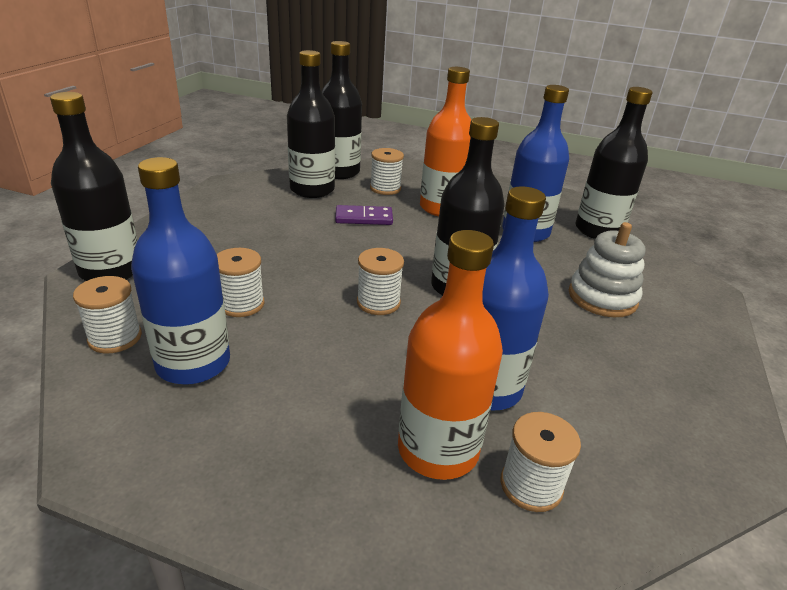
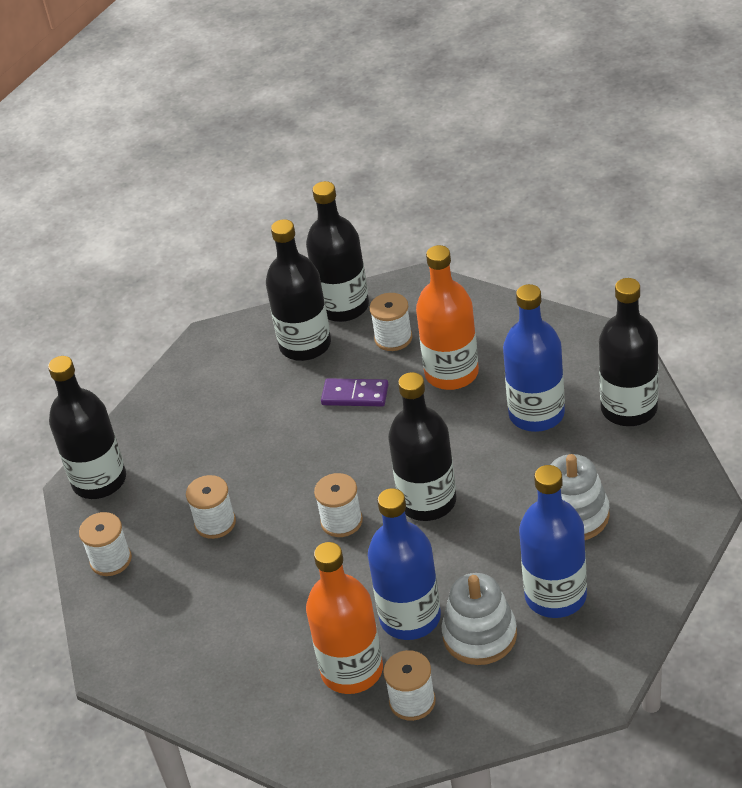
camera: 20 degrees right, 10 degrees up
(193, 363) = (173, 587): blue bottle -> blue bottle (555, 596)
(573, 403) = (479, 635): none -> white stacking toy

